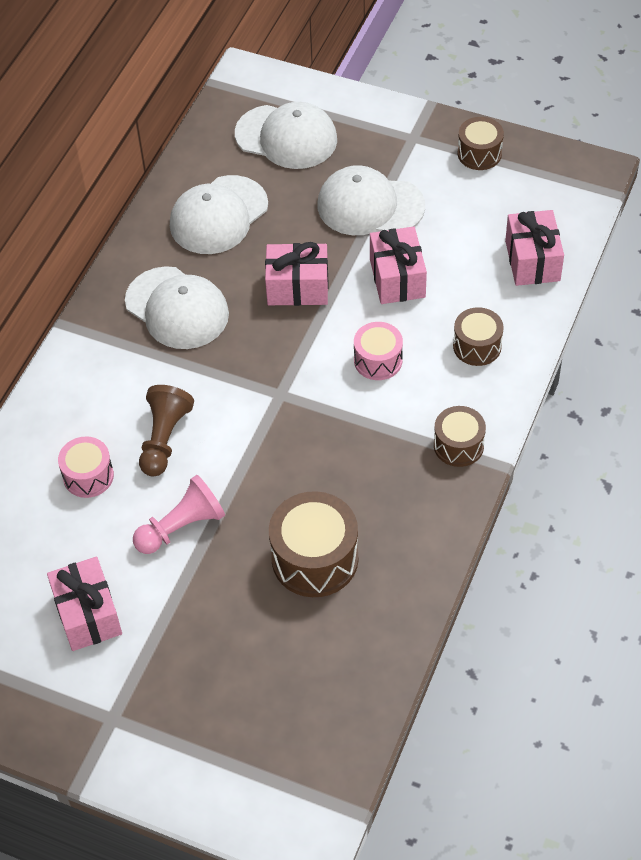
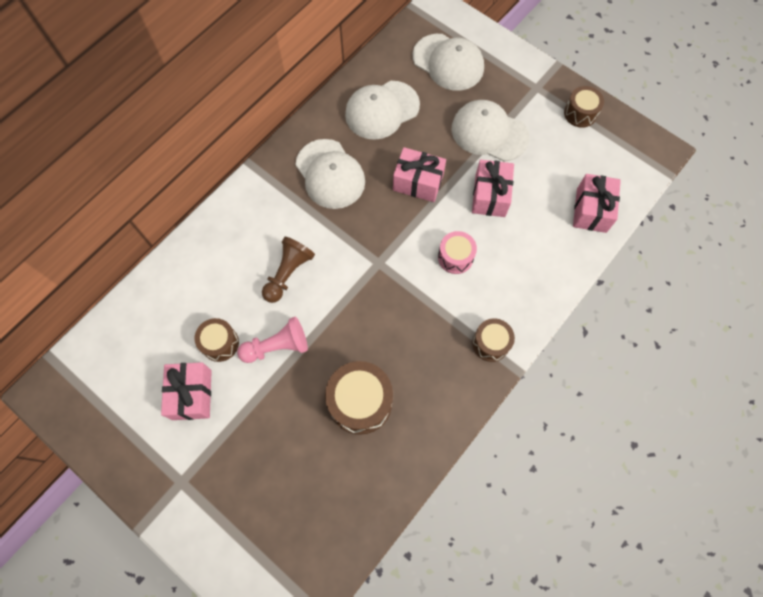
camera: 15 degrees right, 15 degrees up
(88, 476) = (228, 286): pink drum -> none
(477, 346) = (529, 267): brown drum -> brown drum (220, 343)

